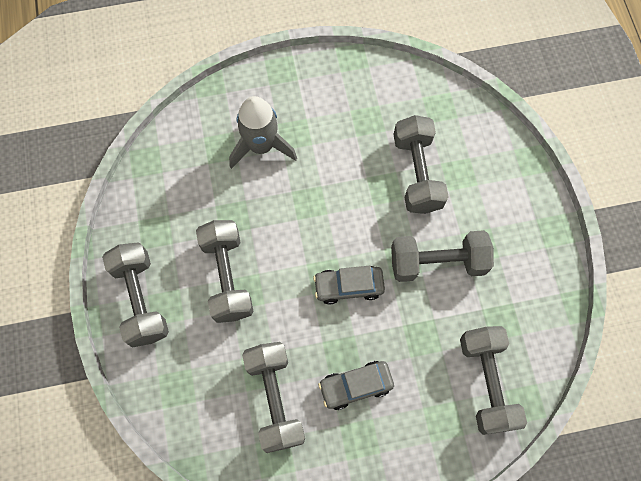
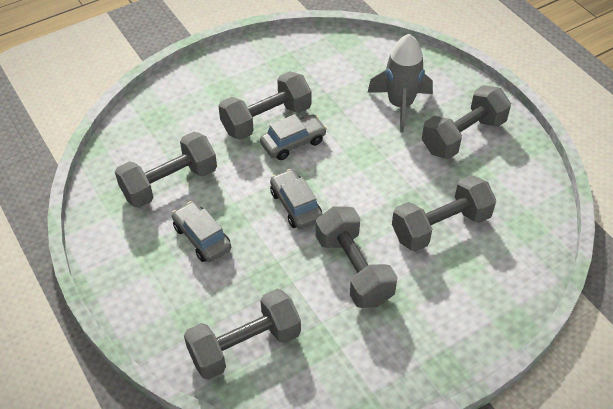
camera: 70 degrees right, 20 degrees down
(141, 299) = (223, 74): grey dumbbell -> grey dumbbell (463, 136)
(269, 261) = (293, 143): none -> grey car

